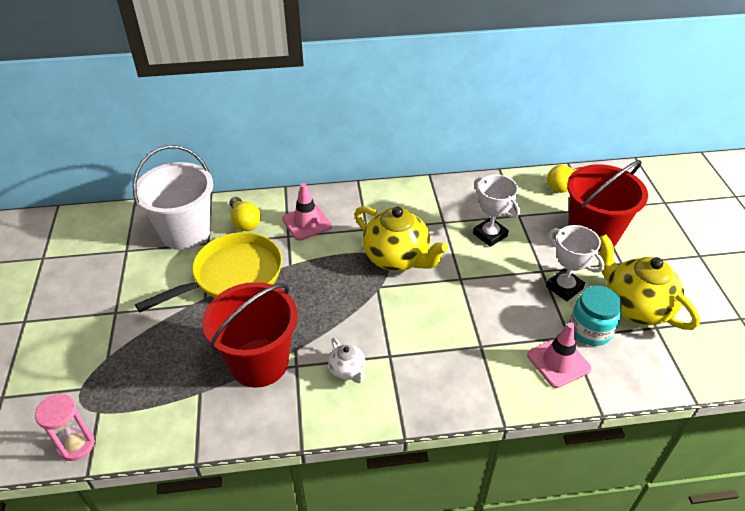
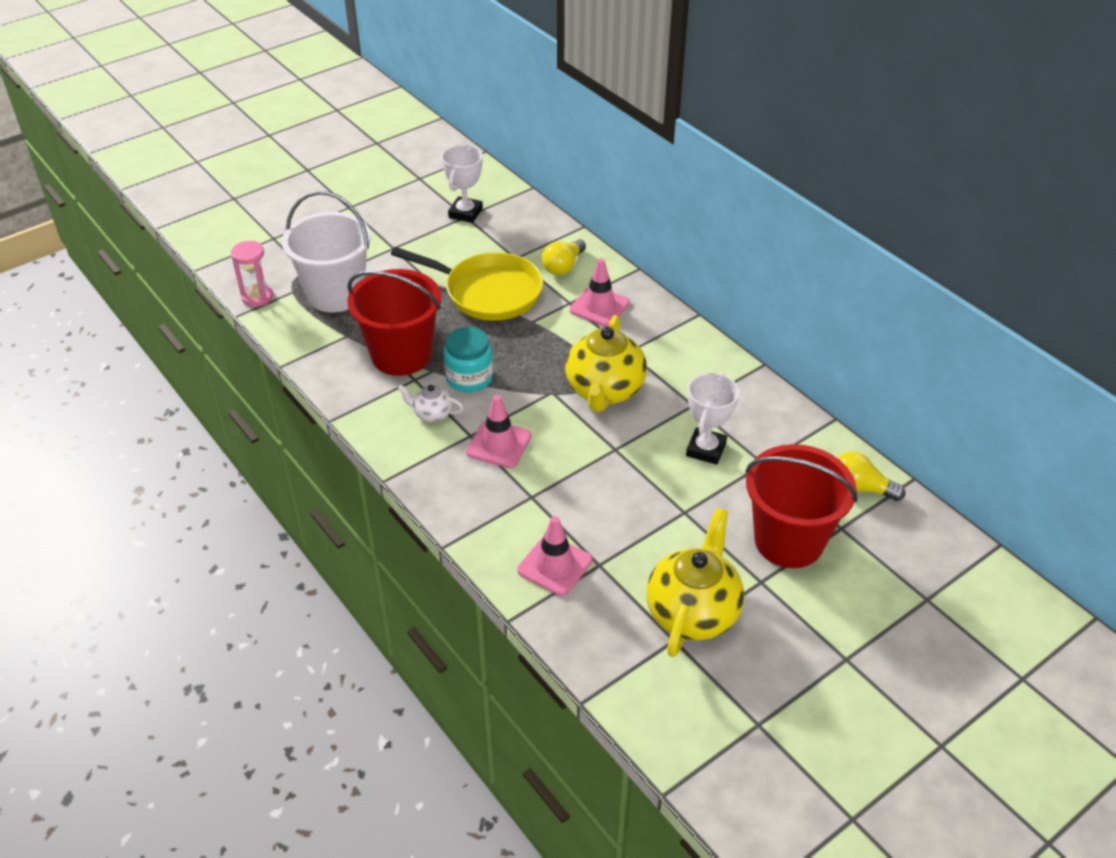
camera: 60 degrees right, 0 degrees up
(185, 232) = (517, 238): white bucket -> white bucket (335, 294)
(347, 370) = (432, 414): white teapot -> white teapot turned 75 degrees clockwise
(412, 342) = (499, 444): none -> pink traffic cone
(564, 287) = (672, 539): white trophy -> white trophy (465, 213)
(590, 330) = (623, 580): turquoise jar -> turquoise jar (469, 378)

